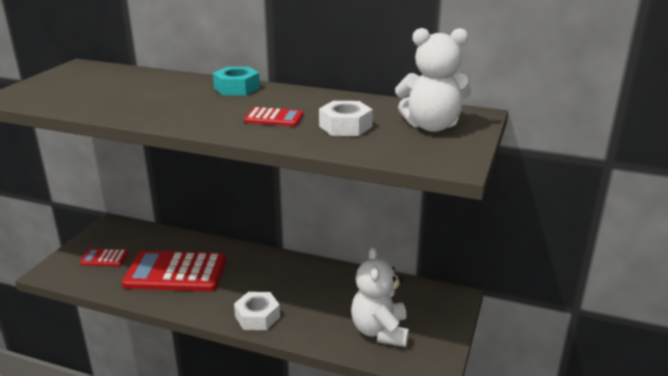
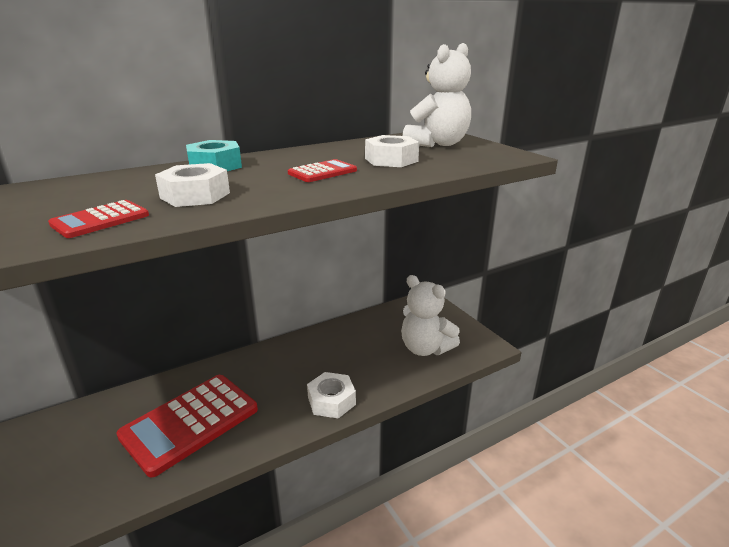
camera: 50 degrees left, 0 degrees up
(104, 258) = (70, 470): red calculator -> red calculator (100, 220)
(173, 107) = (195, 195): none -> white nut

